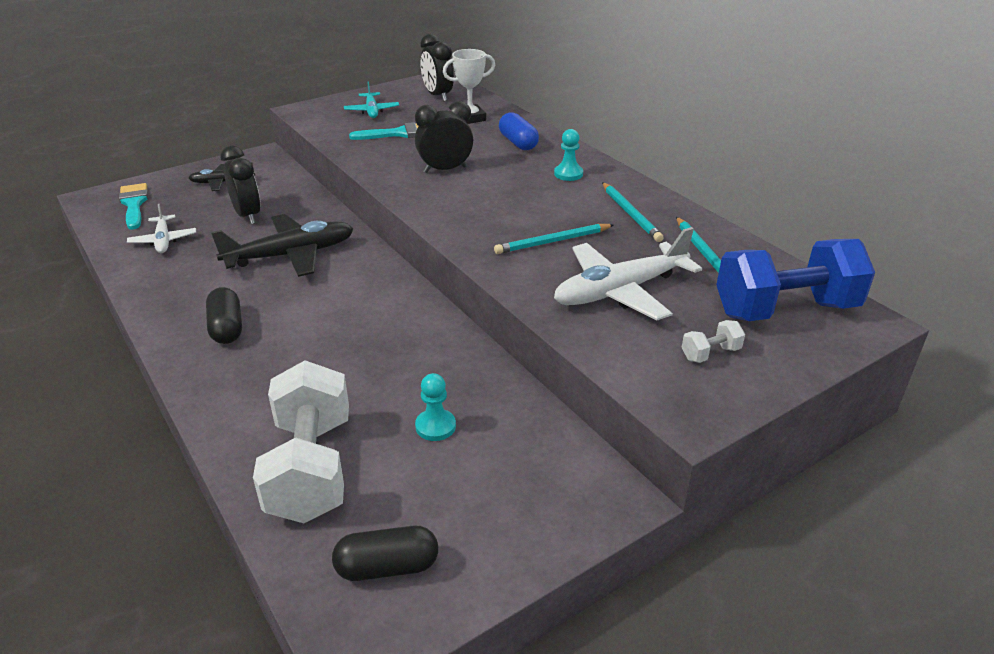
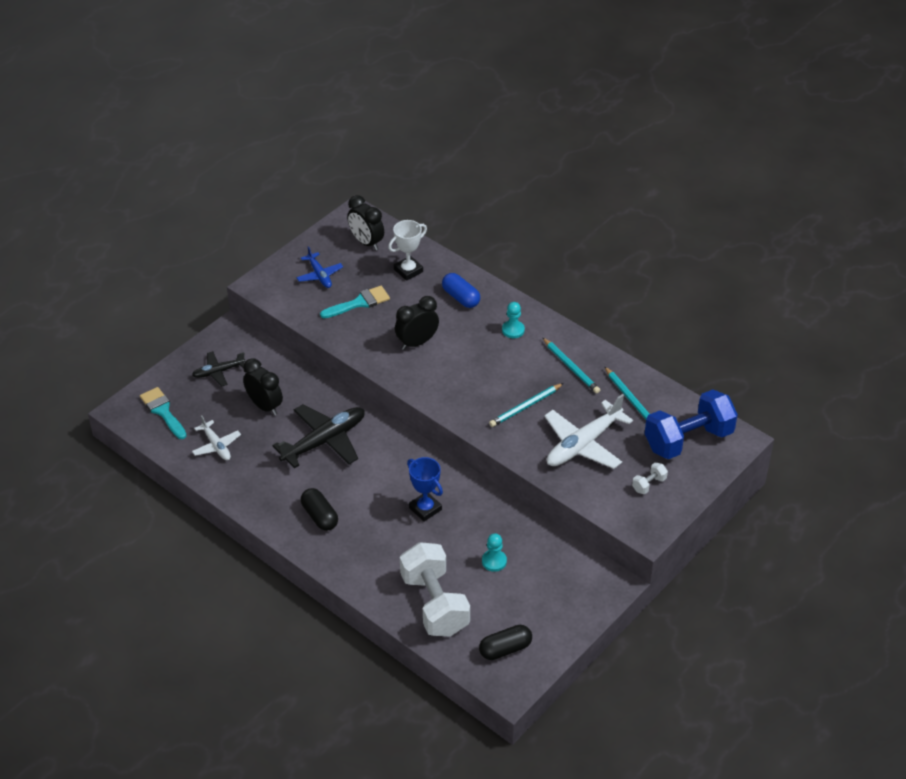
camera: 15 degrees left, 10 degrees up
(371, 111) = (319, 275): turquoise plane -> blue plane
(372, 343) = (425, 509): none -> blue trophy

